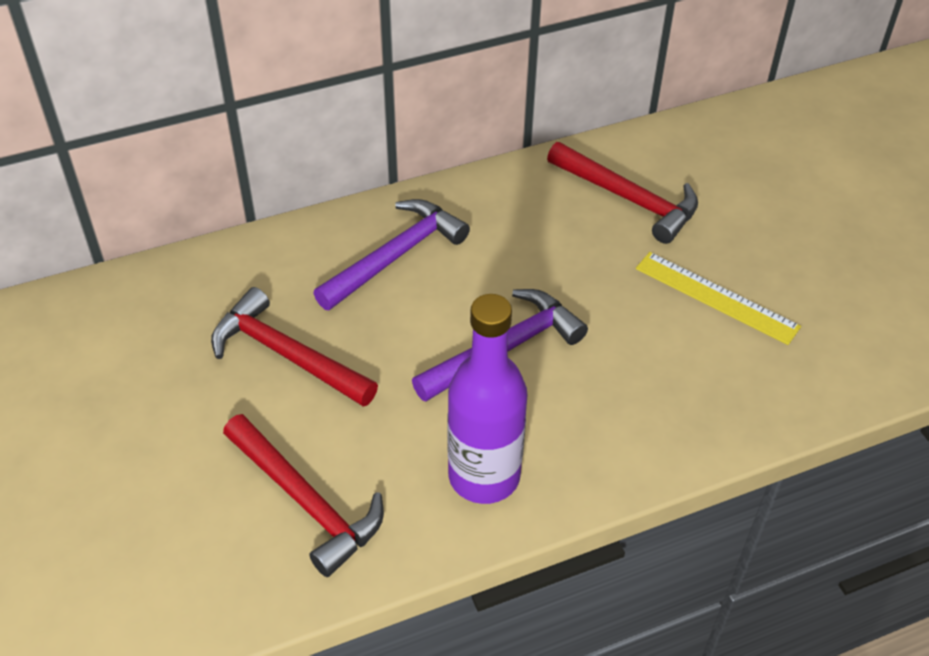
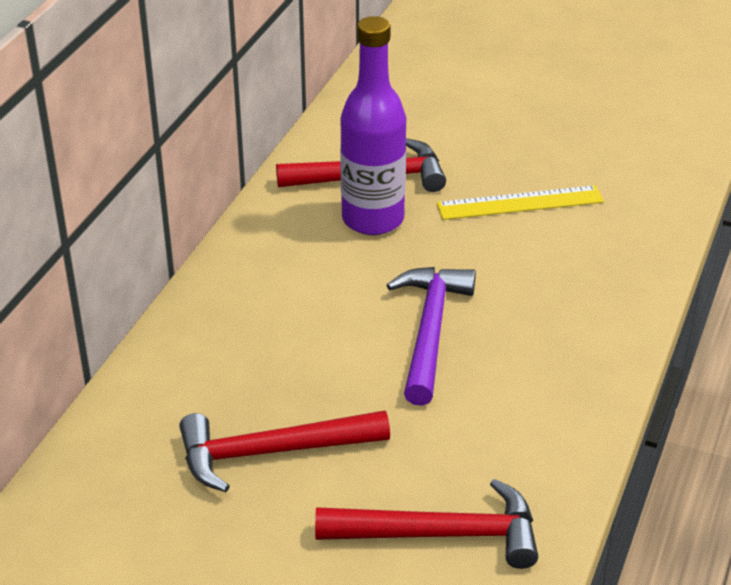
camera: 45 degrees left, 10 degrees down
(396, 256) = (254, 326): purple hammer -> none
(484, 476) = (537, 419): purple bottle -> purple bottle (373, 219)

